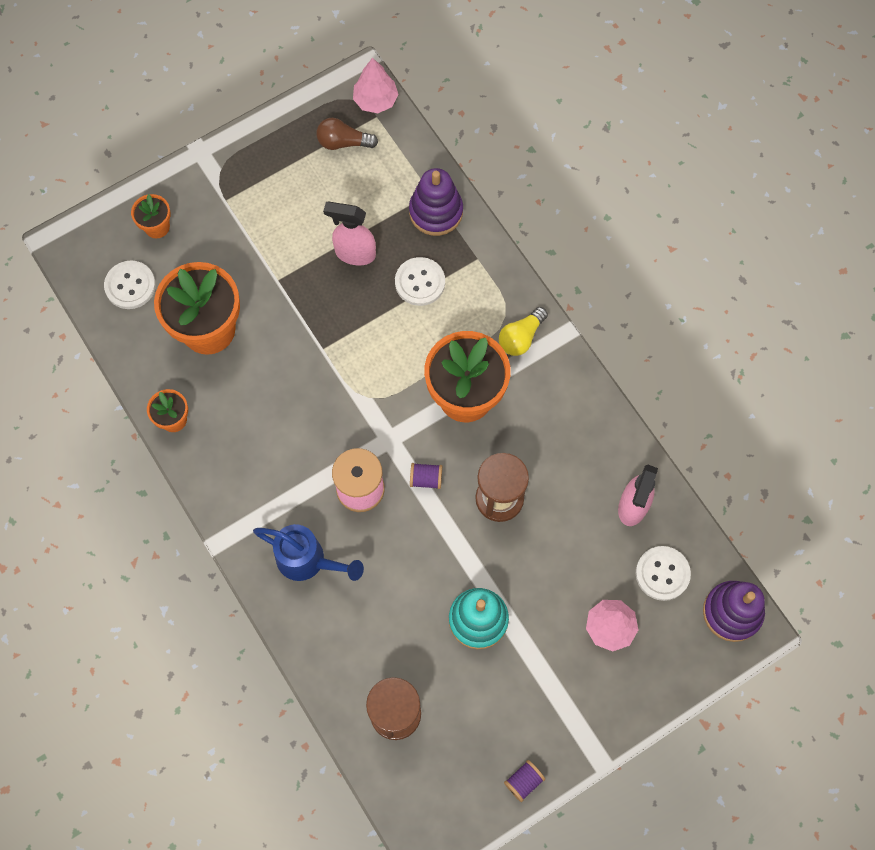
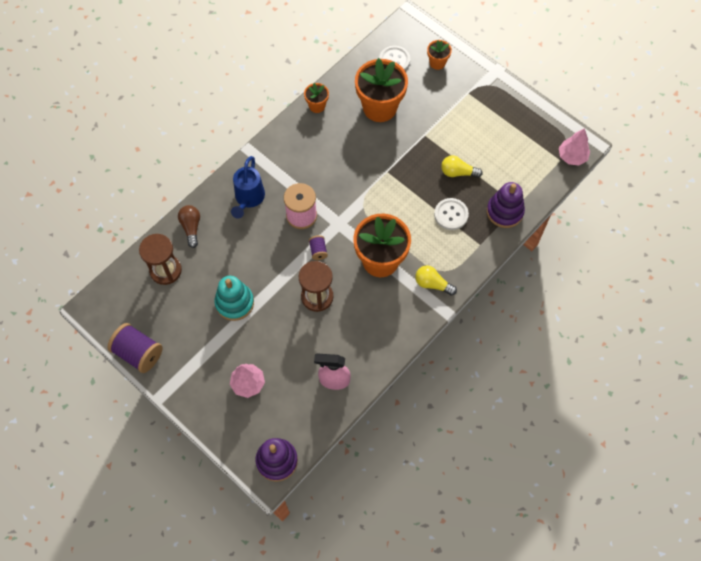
camera: 75 degrees right, 5 degrees down
(343, 142) = (534, 146): brown light bulb -> brown light bulb (191, 227)
(354, 253) = (458, 172): pink spray bottle -> yellow light bulb
(523, 781) = (138, 353): purple spool -> purple spool, size x2.00
(662, 573) = (292, 409): white button -> none

